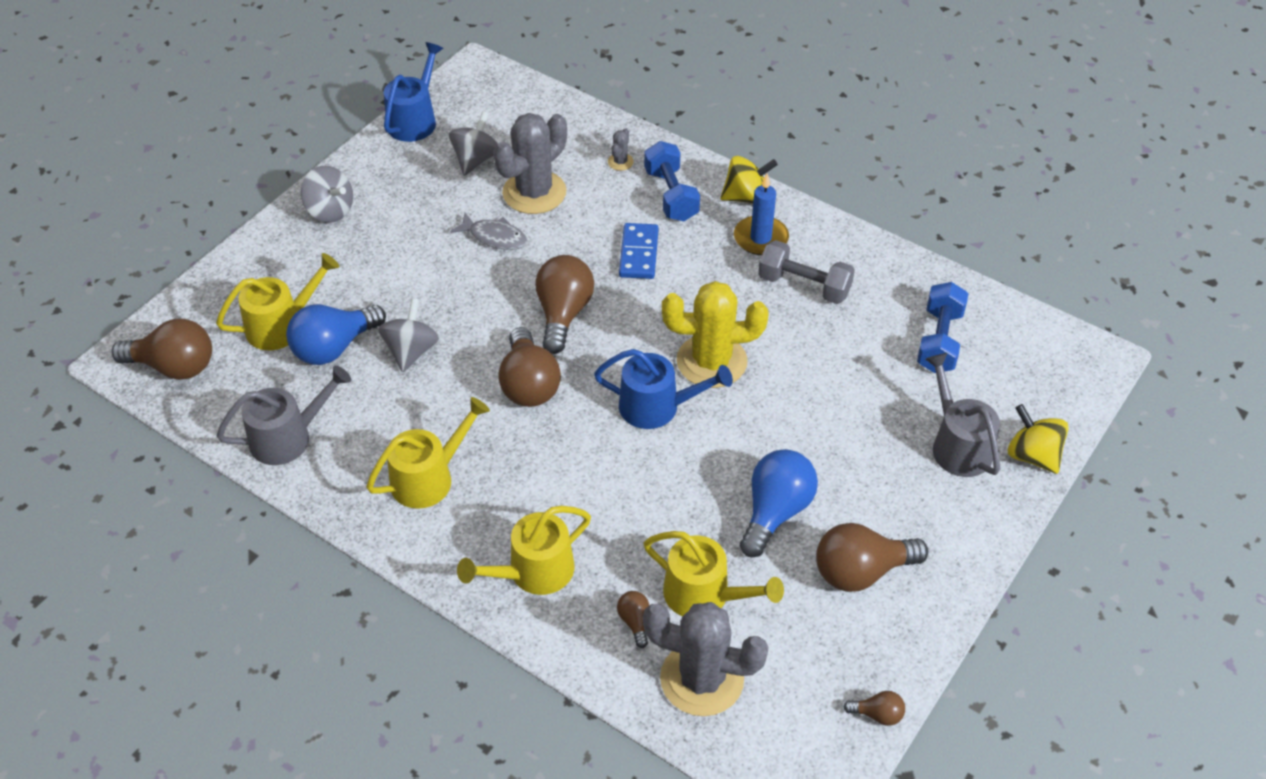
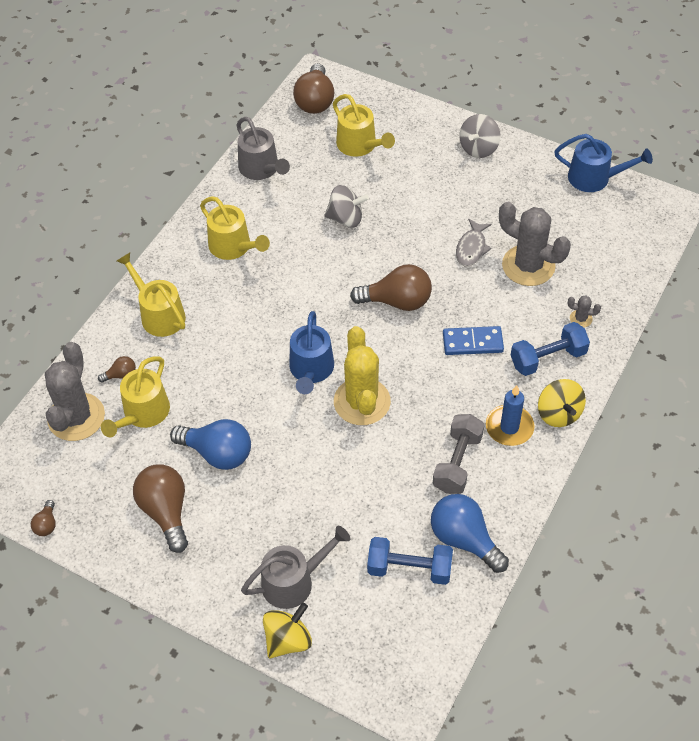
camera: 85 degrees right, 5 degrees up
(334, 348) = (343, 176): blue light bulb -> blue light bulb (464, 539)
(476, 160) = (556, 224): grey spinning top -> none
(529, 384) = (323, 290): brown light bulb -> none

